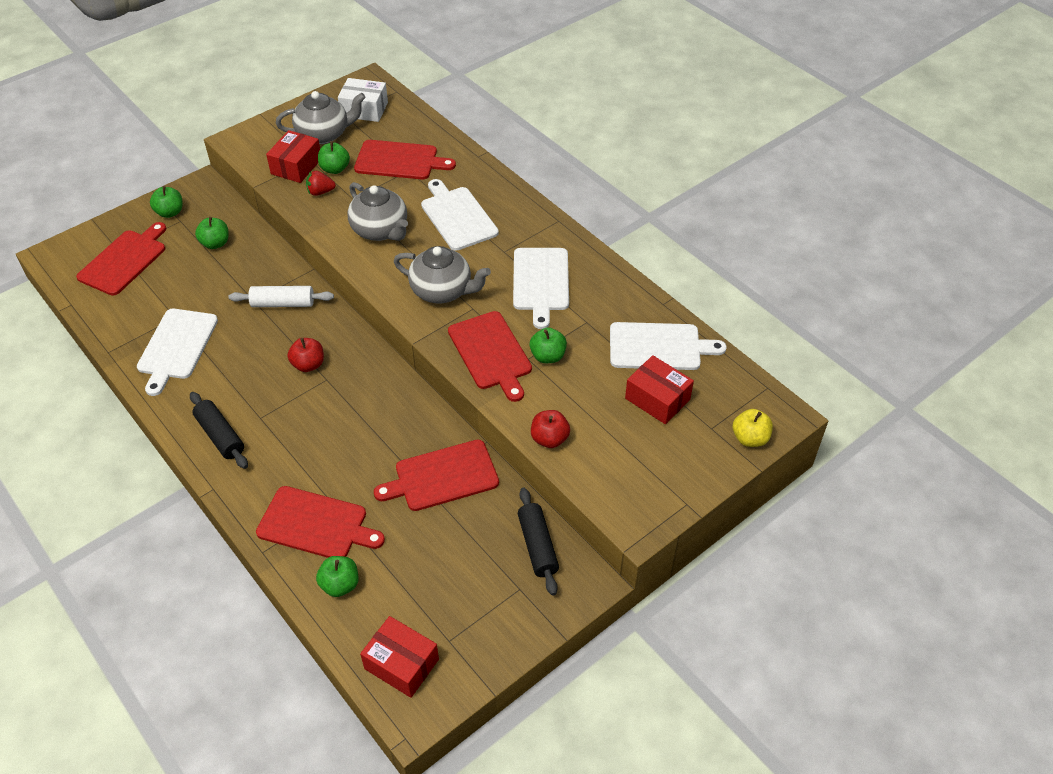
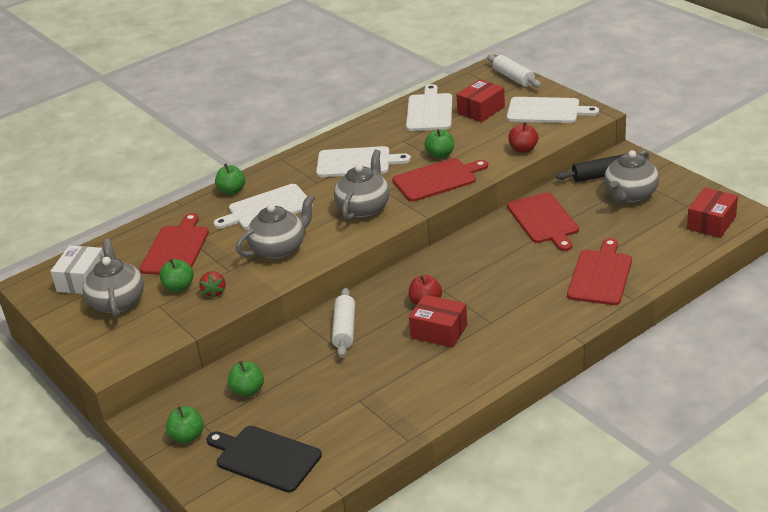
camera: 85 degrees left, 15 degrees down
(124, 260) = (265, 458): red cutting board -> black cutting board
(177, 347) = (402, 391): white cutting board -> white cutting board (546, 111)
(220, 436) = (514, 342): black rolling pin -> none
(296, 166) = (167, 313): red box -> red box (439, 331)
(340, 585) = (653, 257): green apple -> green apple (232, 191)
(484, 575) = (630, 195): none -> grey teapot
(750, 438) = (513, 78): yellow apple -> white rolling pin

